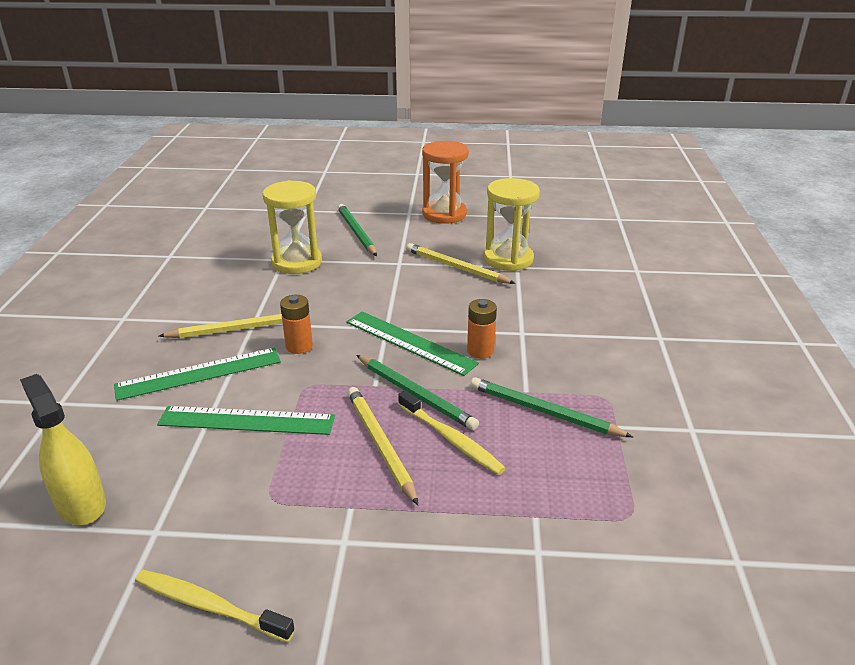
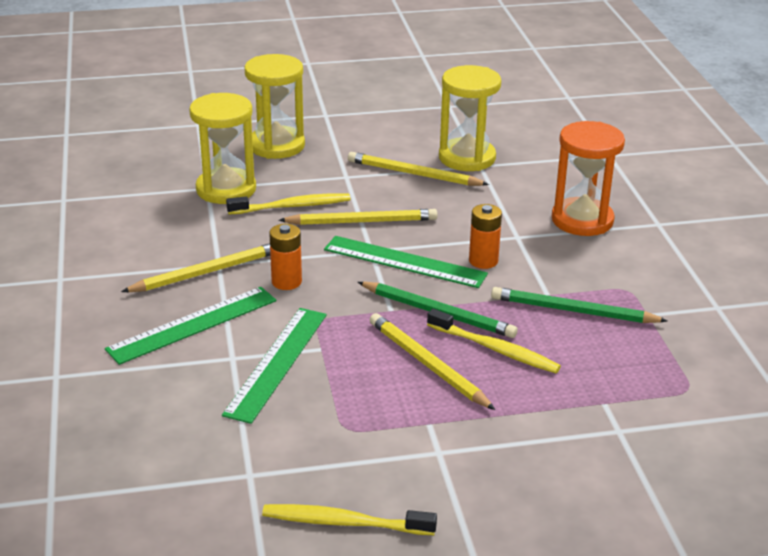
camera: 15 degrees left, 0 degrees up
(81, 504) = (155, 464): yellow spray bottle -> none
(247, 420) = (276, 363): green ruler -> green ruler turned 60 degrees counterclockwise
(341, 282) = (292, 206): none -> yellow toothbrush
(357, 232) = (276, 145): green pencil -> yellow hourglass
(391, 302) = (361, 222): none -> yellow pencil
(444, 214) = (368, 112): orange hourglass -> orange hourglass (582, 220)

